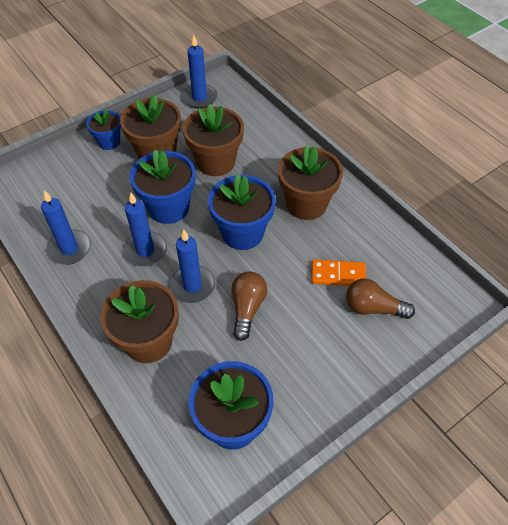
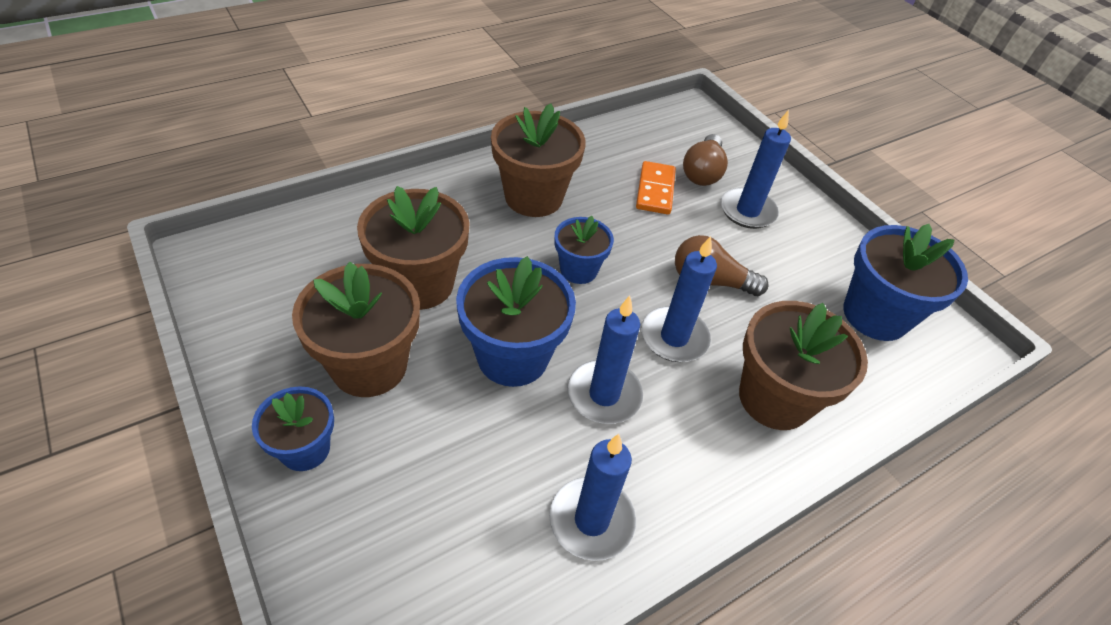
camera: 90 degrees left, 5 degrees down
(199, 98) = (237, 289): blue candle -> blue candle (747, 211)
(242, 233) = (578, 270): blue flower pot -> blue flower pot, size x0.59

